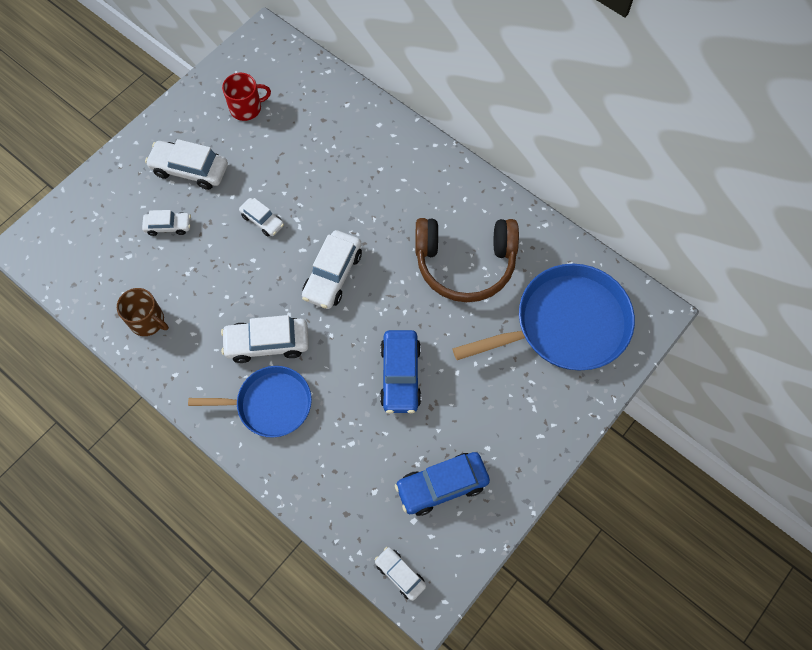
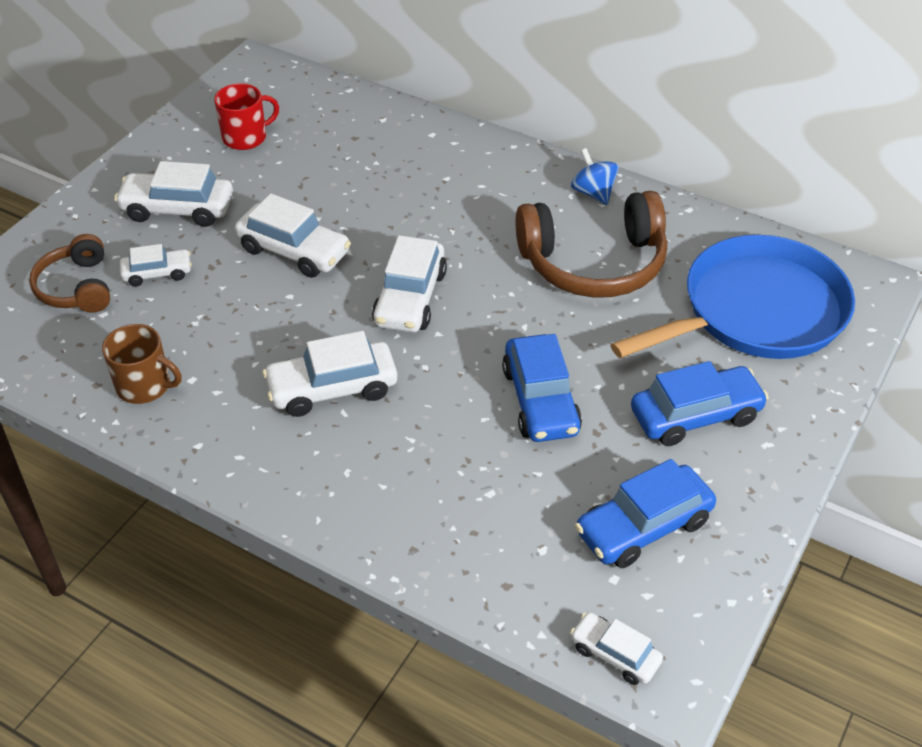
camera: 10 degrees left, 20 degrees down
(114, 230) = (77, 287): none -> brown headphones
(262, 220) = (294, 251): white car -> white car, size x1.69
(270, 404) = (354, 461): blue pan -> none
(481, 199) = (593, 193): none -> blue spinning top
(499, 405) = (695, 415): none -> blue car

